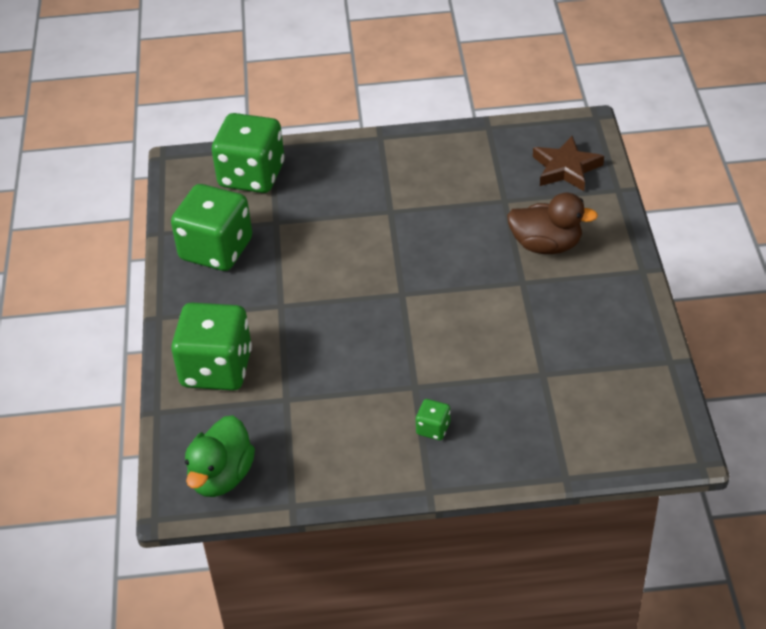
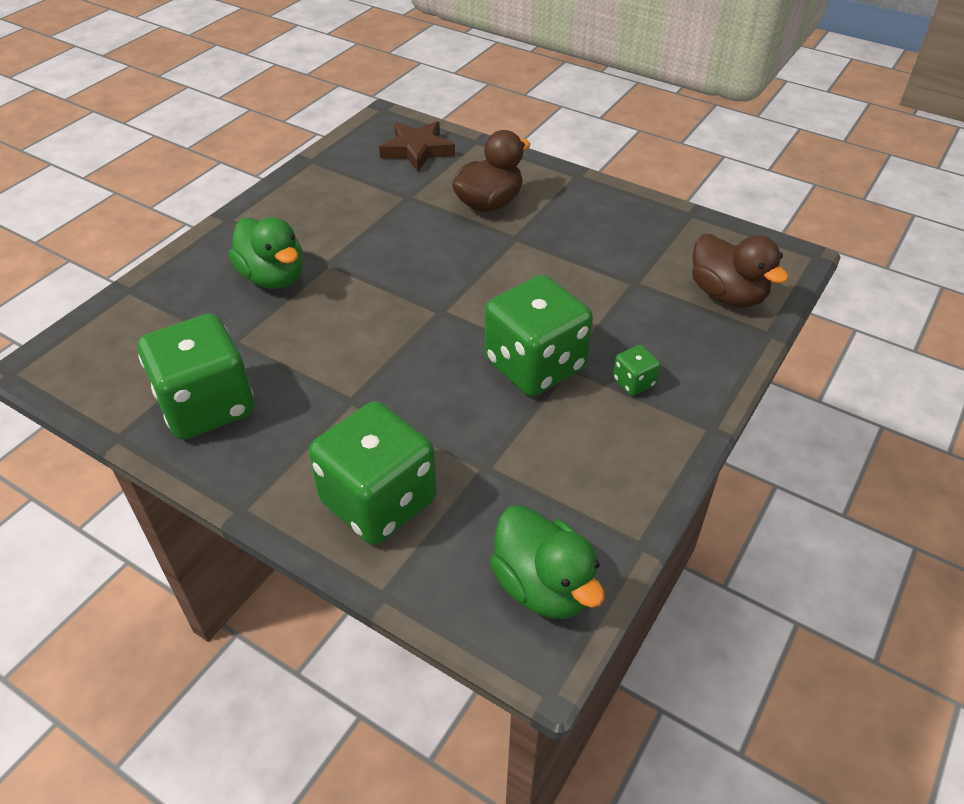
camera: 55 degrees left, 0 degrees up
(251, 175) = (144, 323): green dice -> green dice (535, 365)
(348, 197) = (273, 277): none -> green duck
(586, 432) = (727, 295): none -> brown duck

